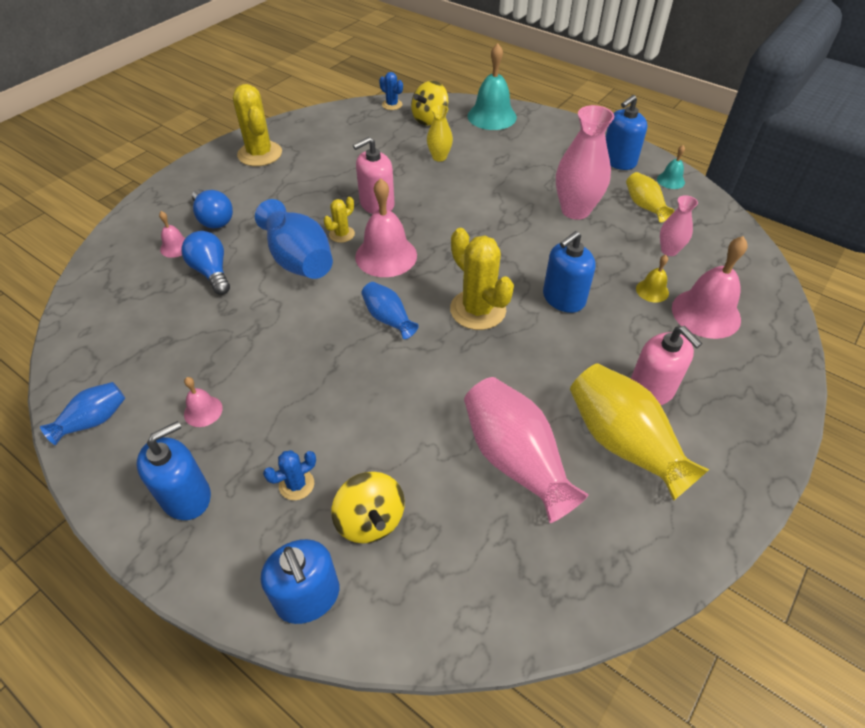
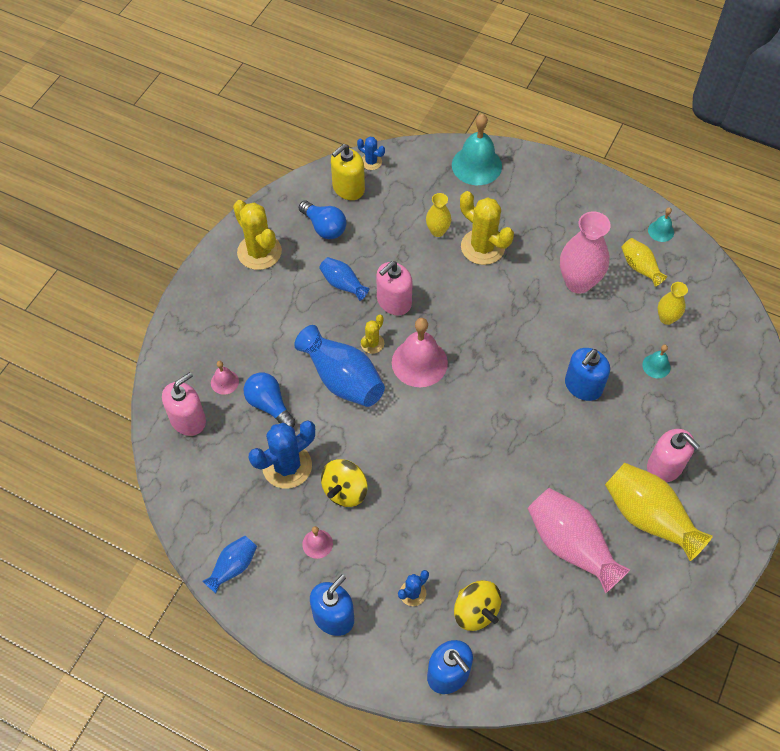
camera: 10 degrees left, 10 degrees up
(121, 274) = (188, 420): none -> pink soap dispenser
(204, 329) = (287, 466): none -> blue cactus
(214, 219) = (246, 343): blue light bulb -> blue light bulb (324, 227)
(363, 120) = (348, 188): none -> yellow soap dispenser
(388, 318) = (440, 430): blue vase -> blue vase (343, 284)
(430, 119) = (415, 178): yellow spinning top -> yellow spinning top (345, 491)
(478, 310) = (513, 409): yellow cactus -> yellow cactus (482, 247)
(618, 161) = (609, 212): blue soap dispenser -> none
(652, 290) = (656, 366): yellow bell -> turquoise bell
(669, 250) = (666, 318): pink vase -> yellow vase
(706, 313) = (702, 383): pink bell -> none

